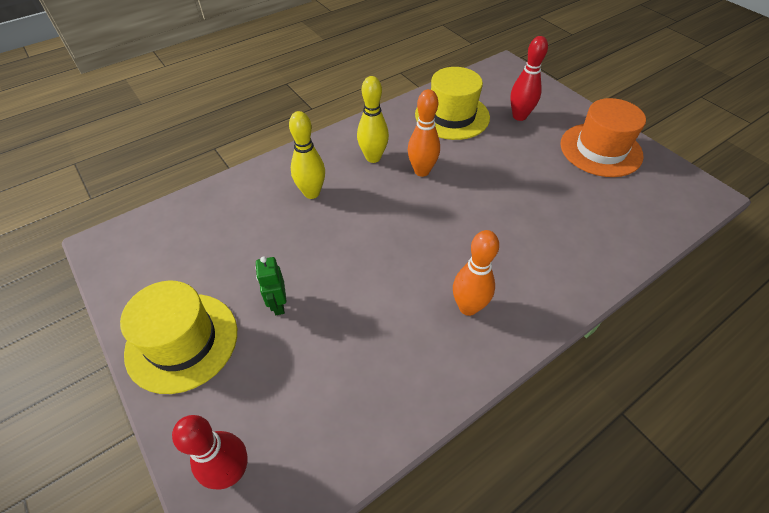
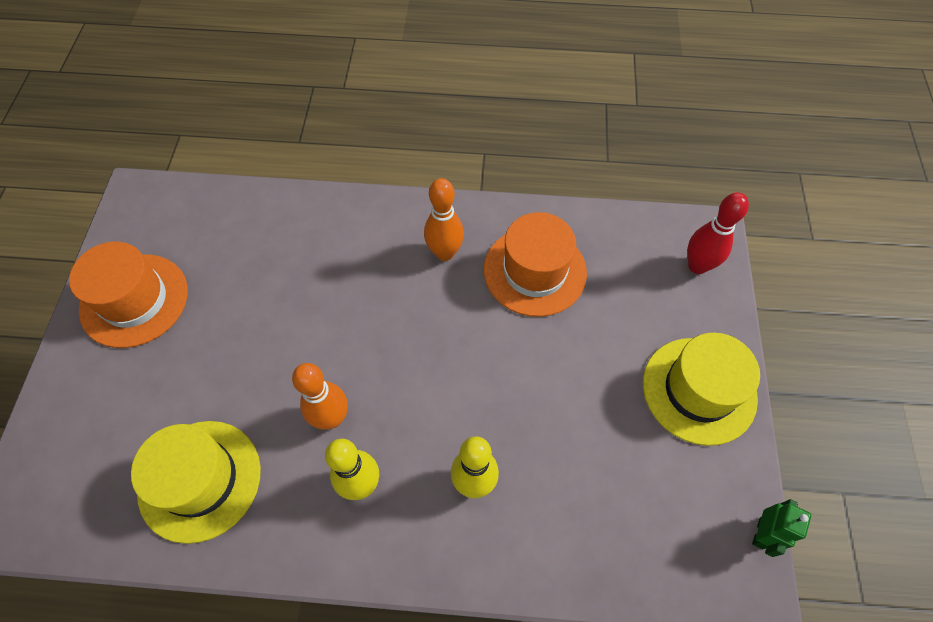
camera: 140 degrees left, 10 degrees up
(278, 304) = (596, 366): green robot -> green robot (761, 533)
(384, 345) = (534, 271): none -> orange hat
(519, 116) = (133, 412): red bowling pin -> none

